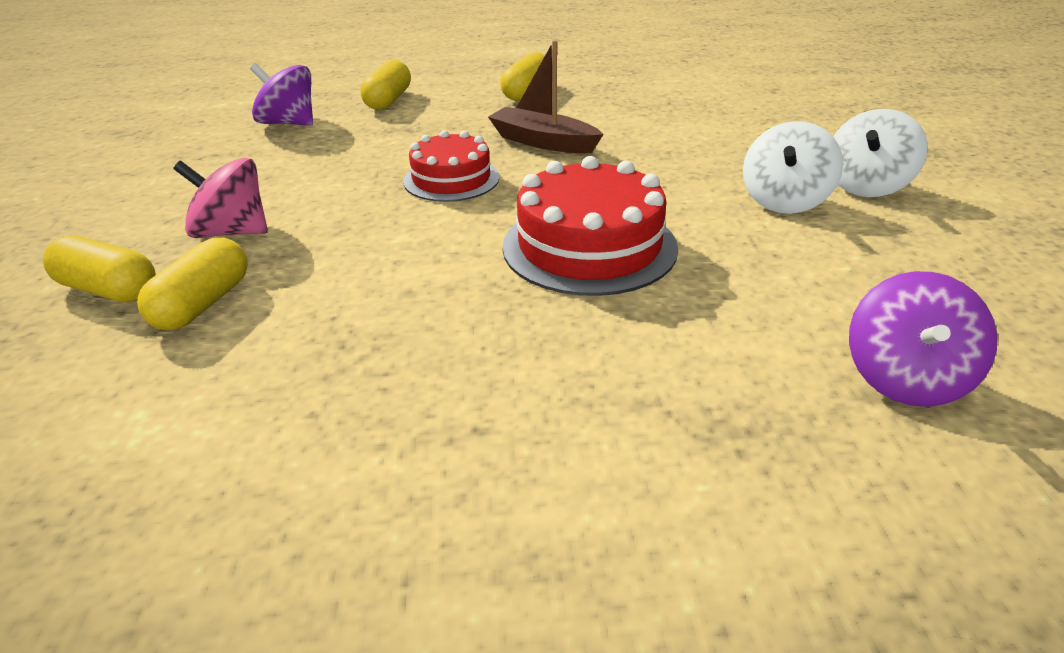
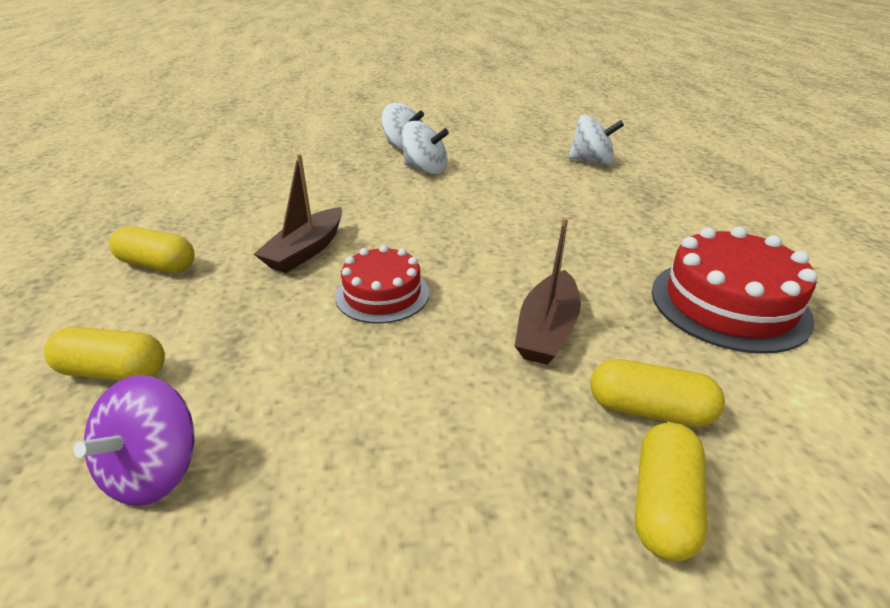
camera: 95 degrees left, 0 degrees up
(231, 232) = (511, 432): pink spinning top -> none
(352, 262) = (547, 330): none -> brown boat
(589, 246) = (495, 228): red cake -> red cake (729, 304)
(906, 379) = (591, 162): purple spinning top -> white spinning top

